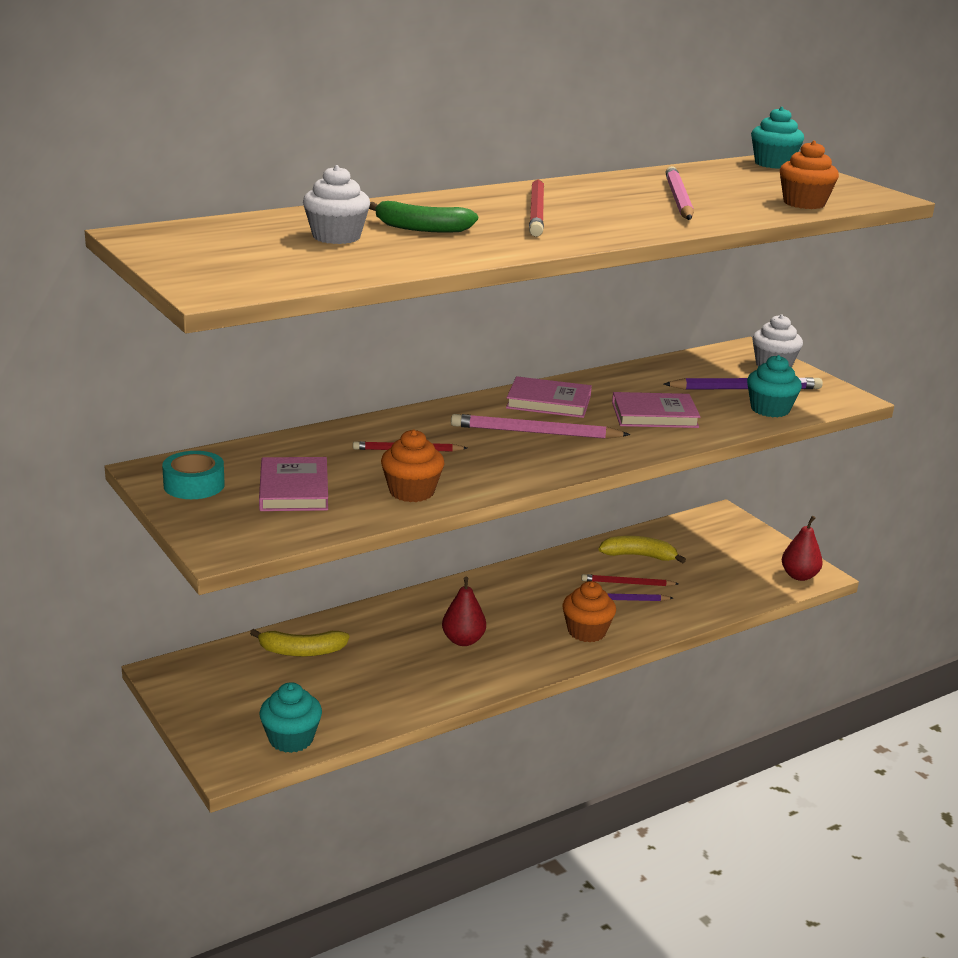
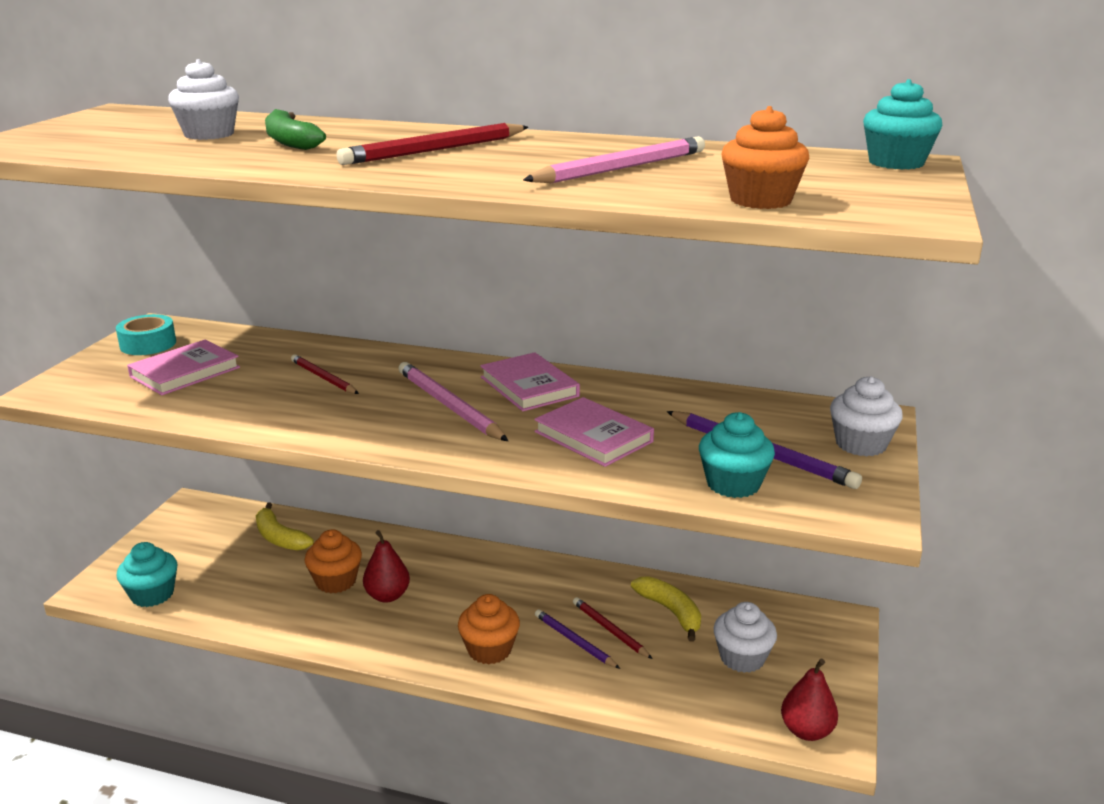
camera: 50 degrees right, 0 degrees up
(411, 492) = (241, 408): orange cupcake -> orange cupcake (336, 581)
(714, 559) = (742, 658): none -> white cupcake

